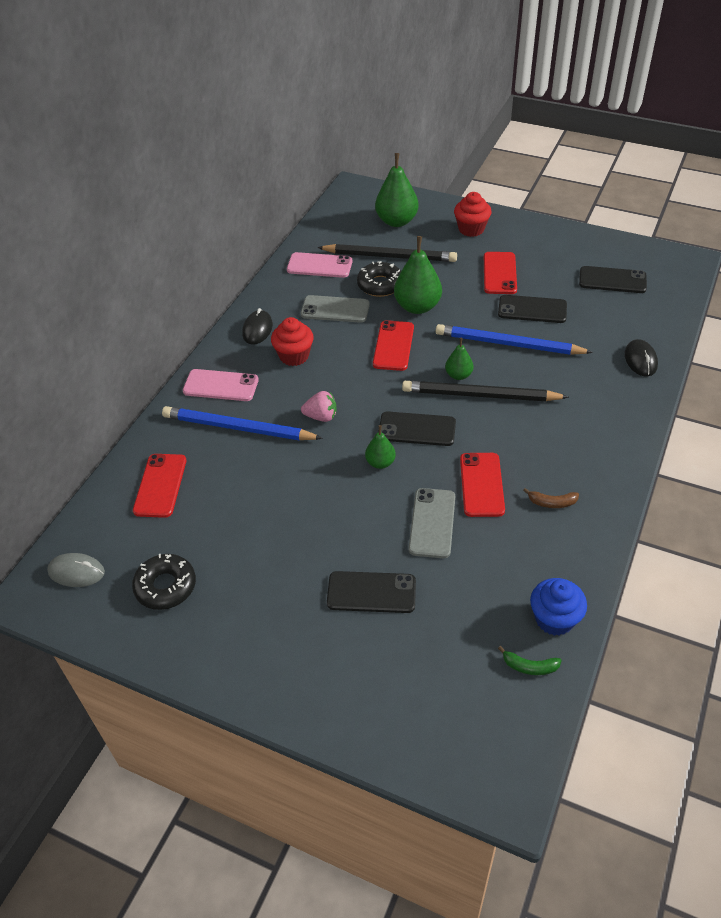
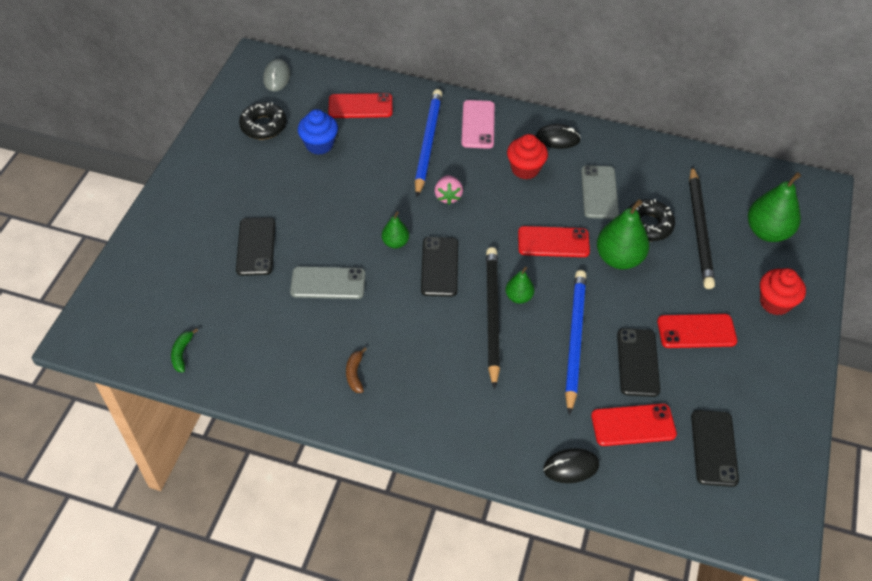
camera: 80 degrees right, 5 degrees up
(319, 266) = (667, 173): pink phone -> none
(481, 484) = (374, 318): red phone -> red phone (633, 425)
(554, 619) = (226, 372): blue cupcake -> blue cupcake (319, 144)

